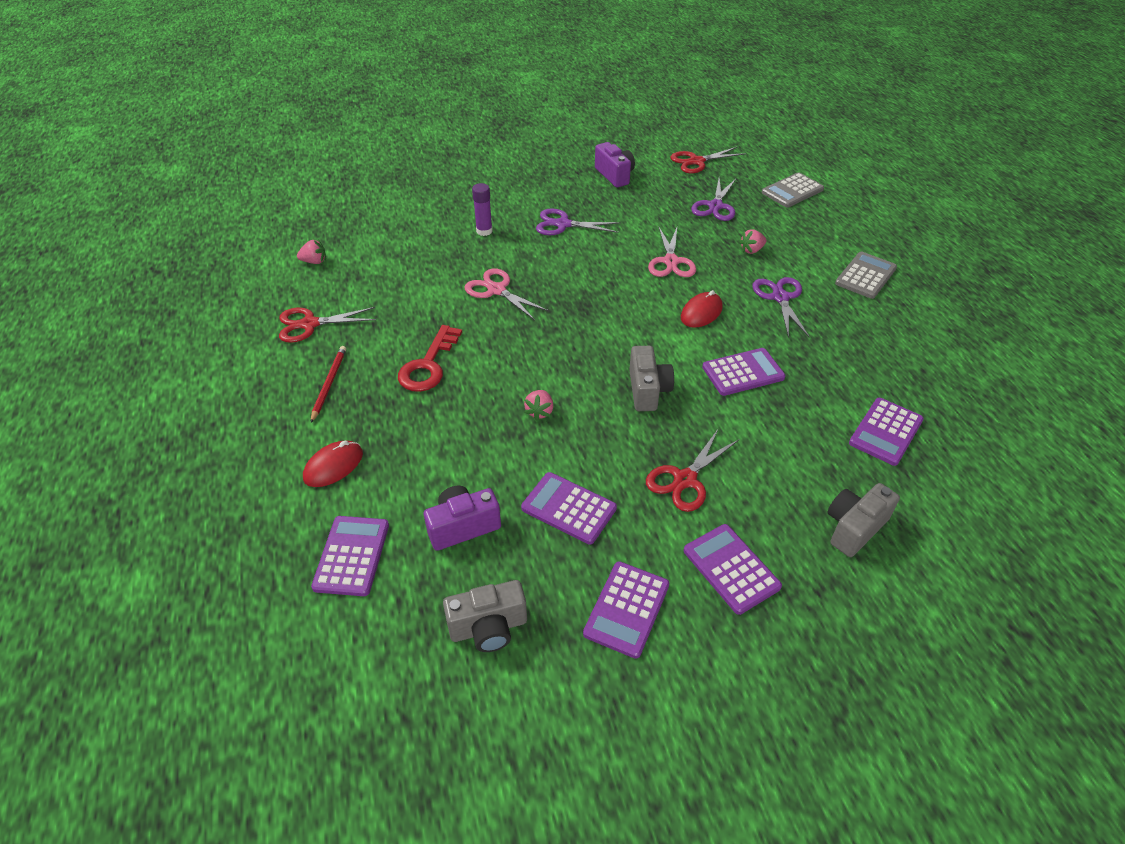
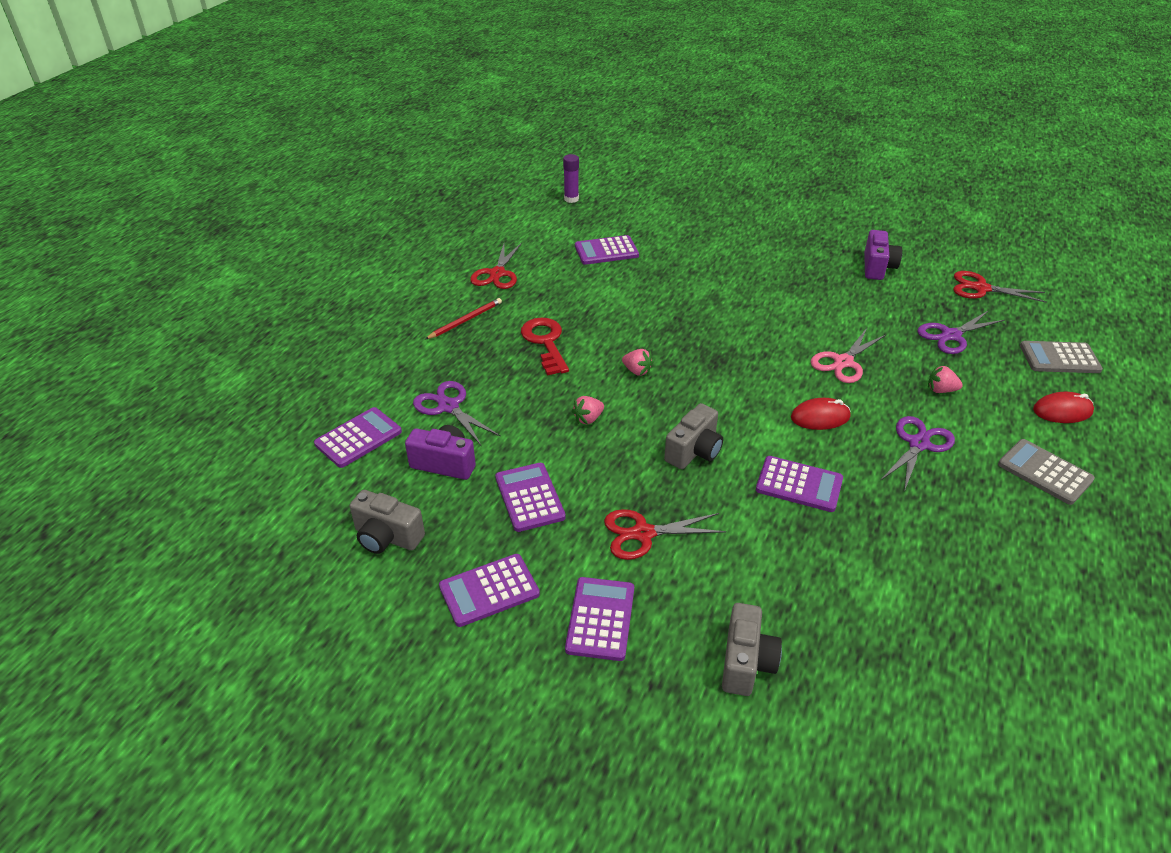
camera: 40 degrees right, 5 degrees down
(310, 324) = (497, 274): red scissors -> red scissors turned 105 degrees counterclockwise
(314, 261) = (548, 231): pink strawberry -> pink strawberry (637, 371)
(333, 466) = (409, 375): red mouse -> red mouse (1062, 411)
(428, 365) = (545, 342): red key -> red key turned 105 degrees clockwise
(484, 231) = (702, 264): purple glue stick -> purple glue stick (571, 199)
(496, 290) = (659, 314): pink scissors -> none
(563, 224) = (777, 288): purple scissors -> purple scissors (448, 406)
(853, 528) = (746, 663): grey camera -> grey camera turned 105 degrees clockwise
(865, 276) = (1045, 472): grey calculator -> grey calculator turned 120 degrees counterclockwise
(885, 432) = (882, 611): purple calculator -> purple calculator (606, 251)

